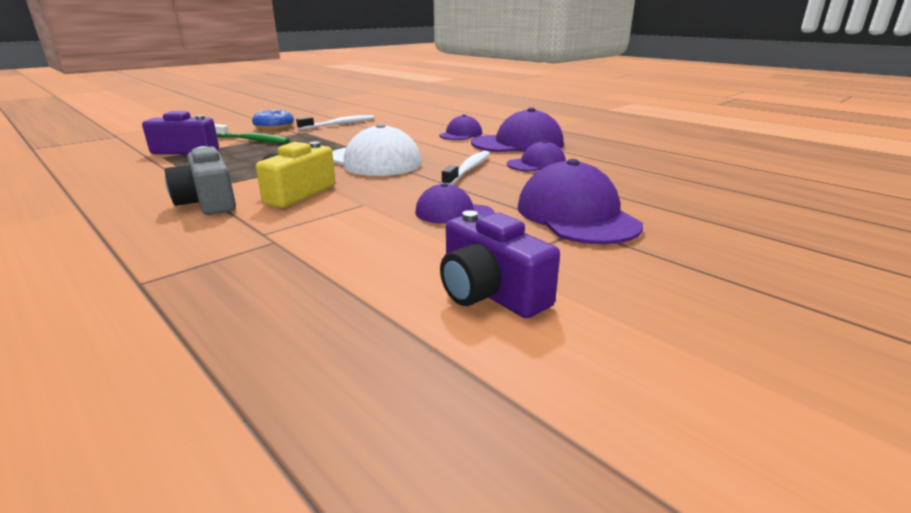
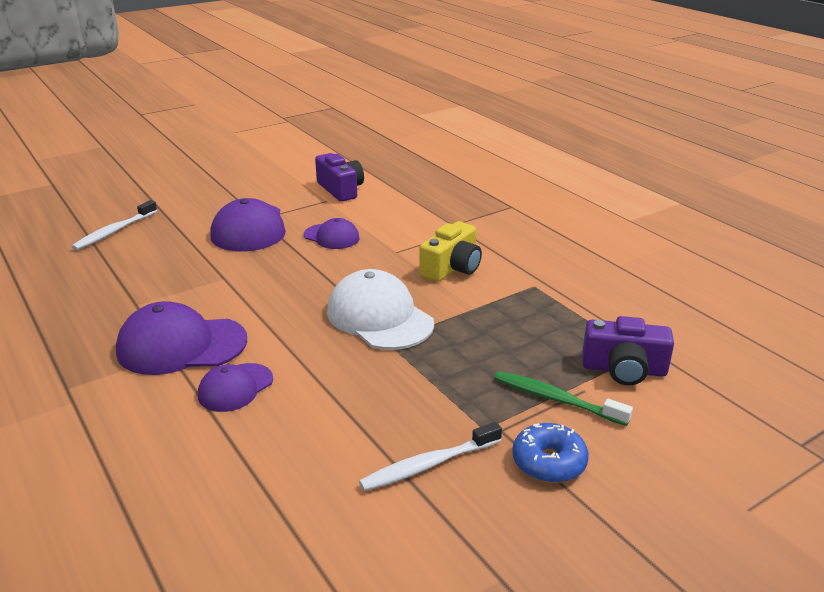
camera: 170 degrees left, 5 degrees up
(208, 202) = (520, 264): grey camera -> none
(468, 169) = (286, 291): white toothbrush -> white toothbrush (115, 231)
(536, 164) = (208, 294): purple cap -> none

